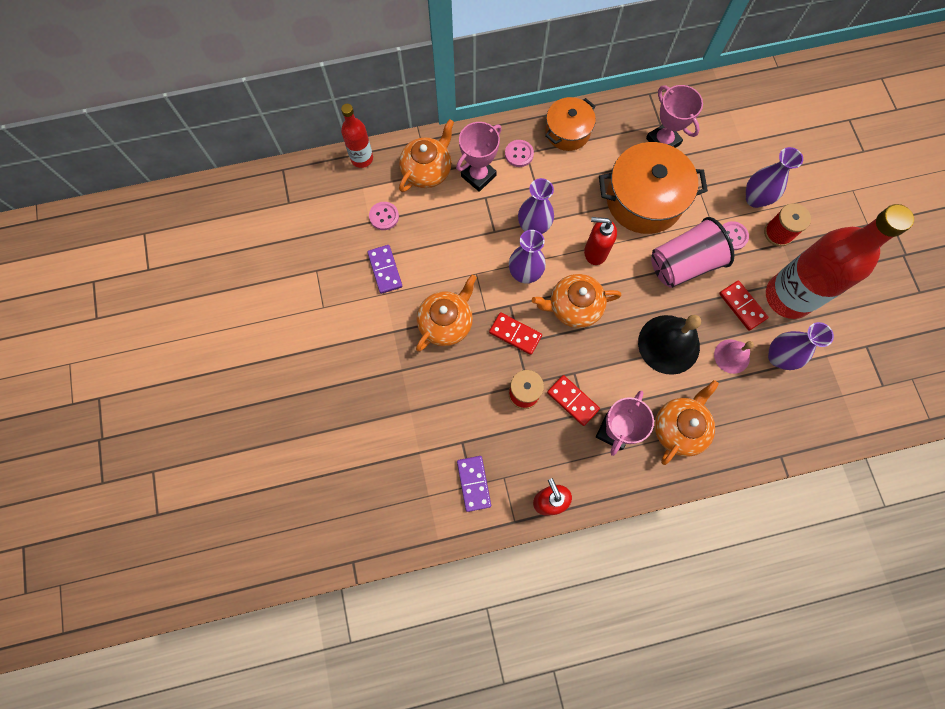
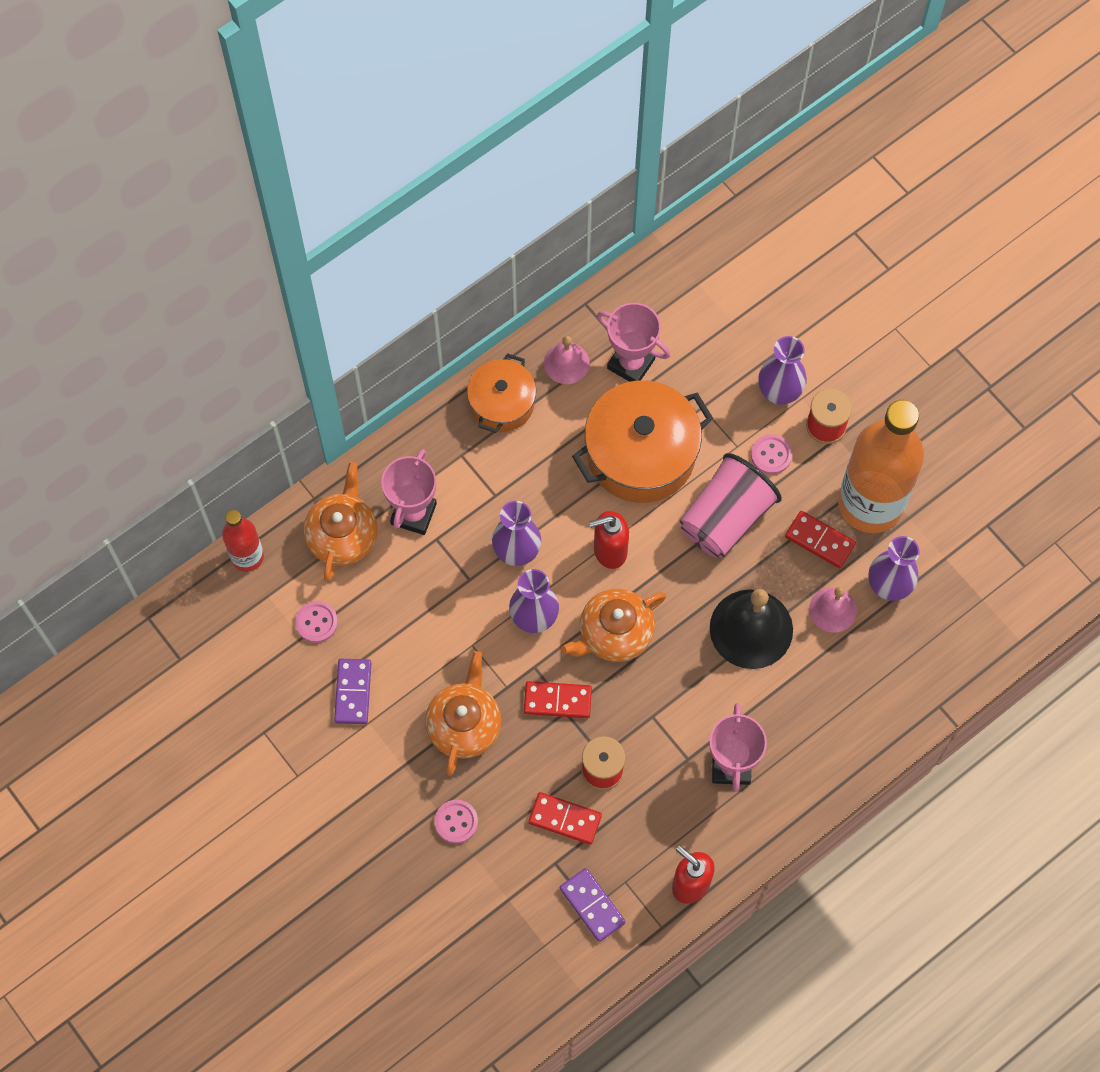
camera: 25 degrees left, 5 degrees down
(385, 270) = (353, 692): purple domino -> purple domino turned 45 degrees clockwise
(519, 154) = (452, 461): pink button -> pink button (456, 822)
(572, 401) = (665, 751): red domino -> red domino (565, 819)
(621, 124) = (566, 363): none -> pink bell
(679, 428) = (807, 726): orange teapot -> none
(788, 296) = (870, 504): red bottle -> orange bottle

